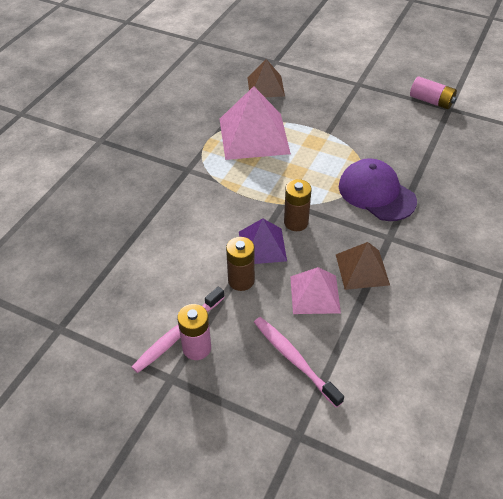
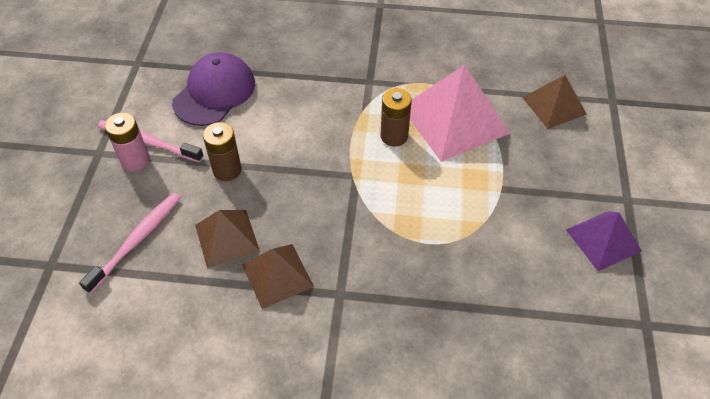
camera: 70 degrees right, 5 degrees up
(262, 246) = (281, 174): purple pyramid -> purple pyramid (603, 240)
(296, 222) = (328, 195): brown battery -> brown battery (394, 136)
(315, 294) = (227, 238): pink pyramid -> brown pyramid
(376, 193) = (412, 265): purple cap -> purple cap (214, 92)
(431, 101) = (648, 297): pink battery -> none

